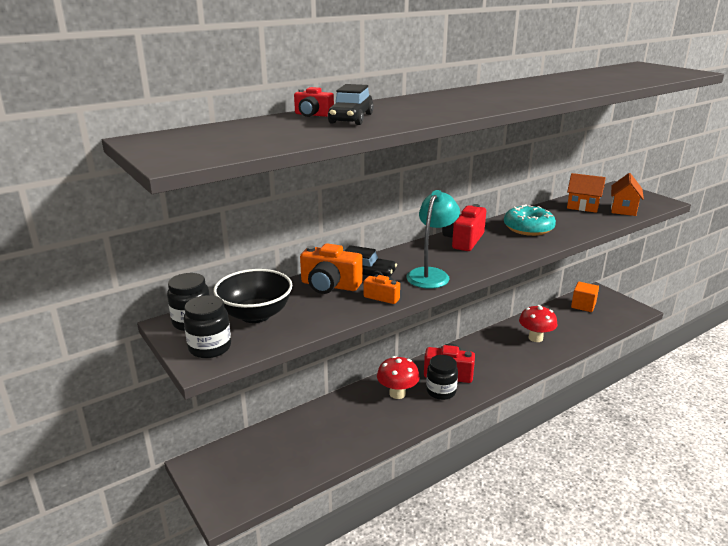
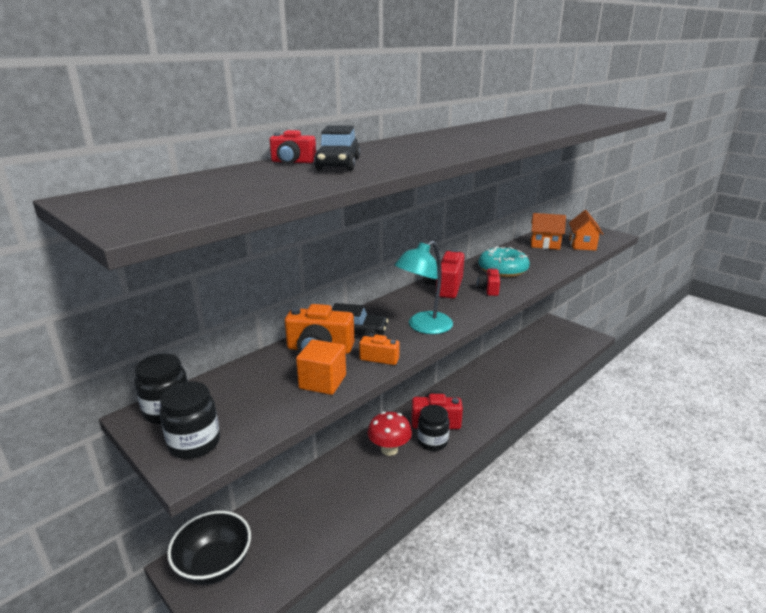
camera: 10 degrees left, 0 degrees up
(255, 315) = (242, 394): black bowl -> black bowl (214, 565)
(431, 274) = (423, 327): turquoise lamp -> turquoise lamp turned 150 degrees counterclockwise
(507, 246) = (489, 289): none -> red camera
(535, 338) = (509, 374): red mushroom -> none
(583, 305) = (544, 337): orange cube -> orange cube (322, 382)

